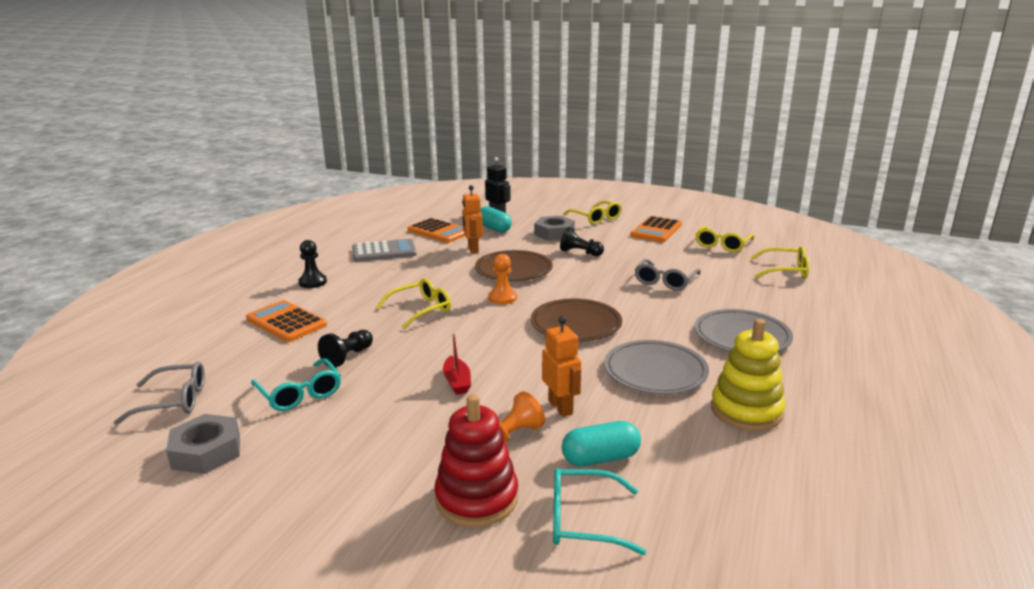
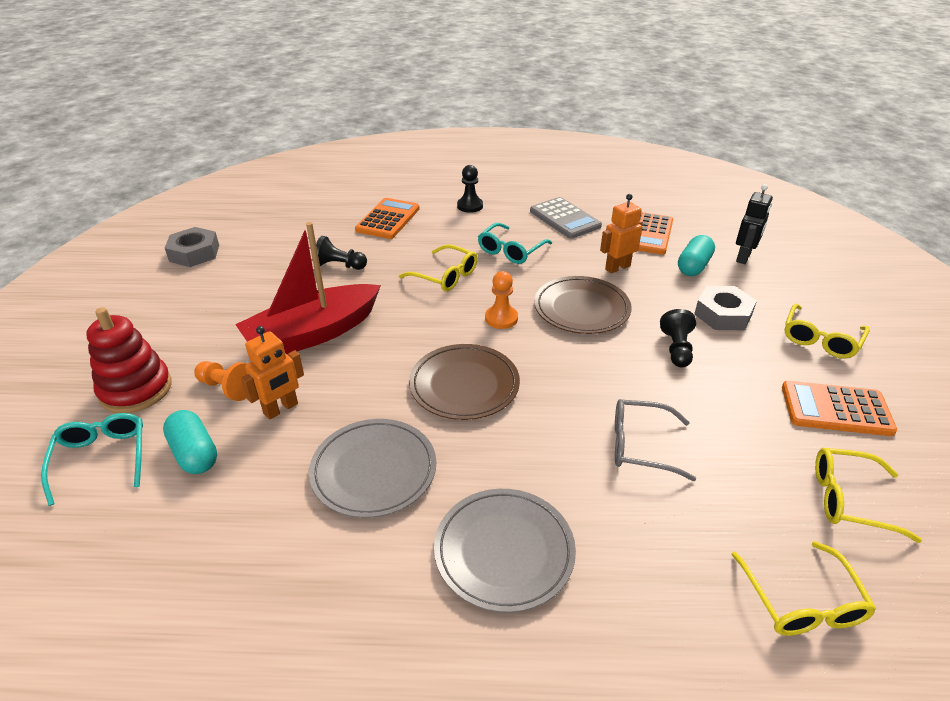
camera: 70 degrees right, 15 degrees up
(173, 401) = (255, 218): grey glasses -> none
(299, 393) = (276, 262): turquoise glasses -> turquoise glasses (511, 250)
(457, 382) = (313, 334): red boat -> red boat, size x2.44
(746, 411) = (301, 569): yellow stacking toy -> none

